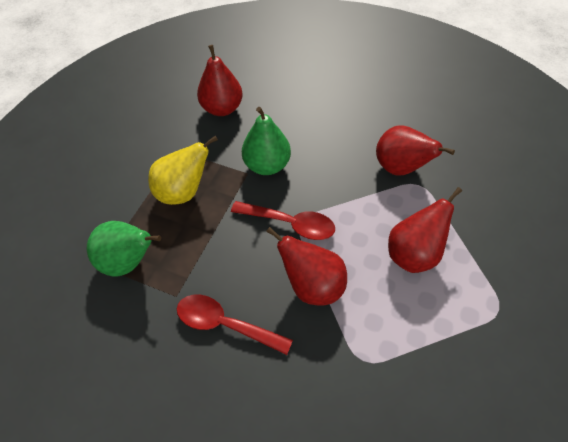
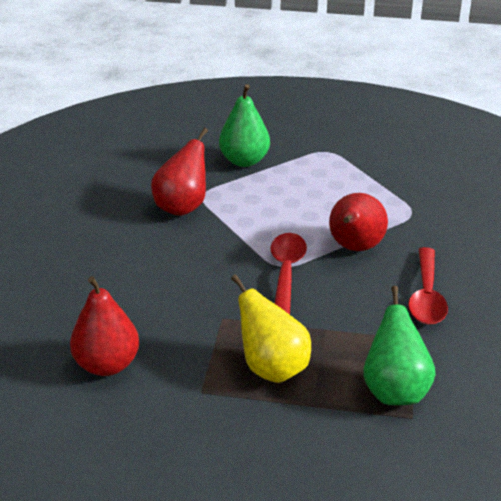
camera: 105 degrees left, 20 degrees down
(267, 165) = (205, 303): green pear -> green pear (244, 161)
(414, 254) = (290, 193): red pear -> none

